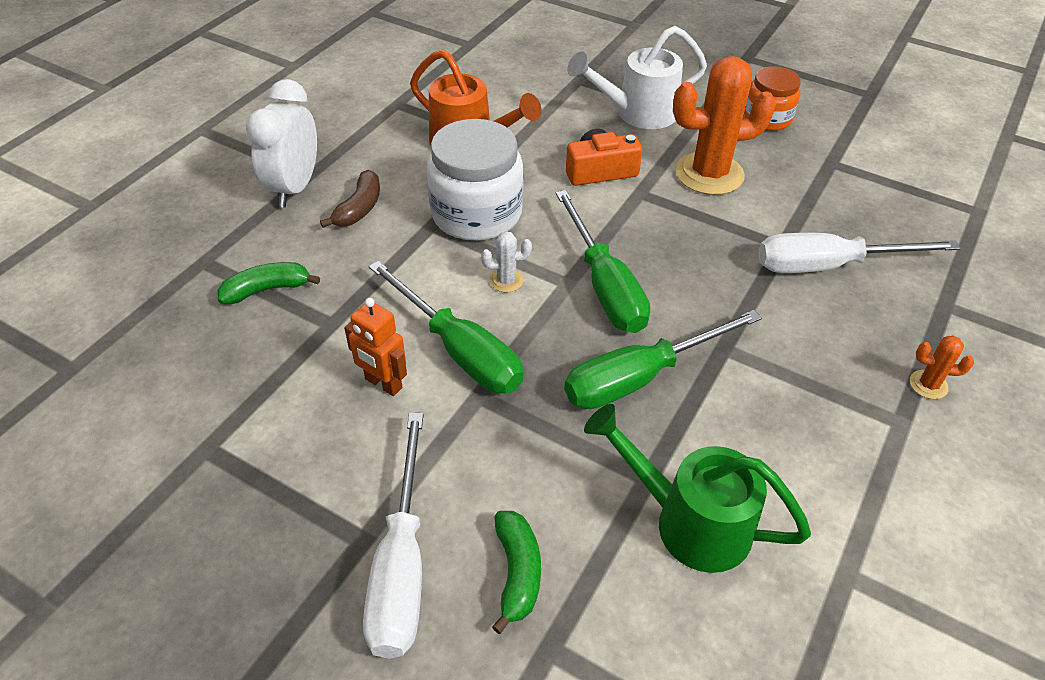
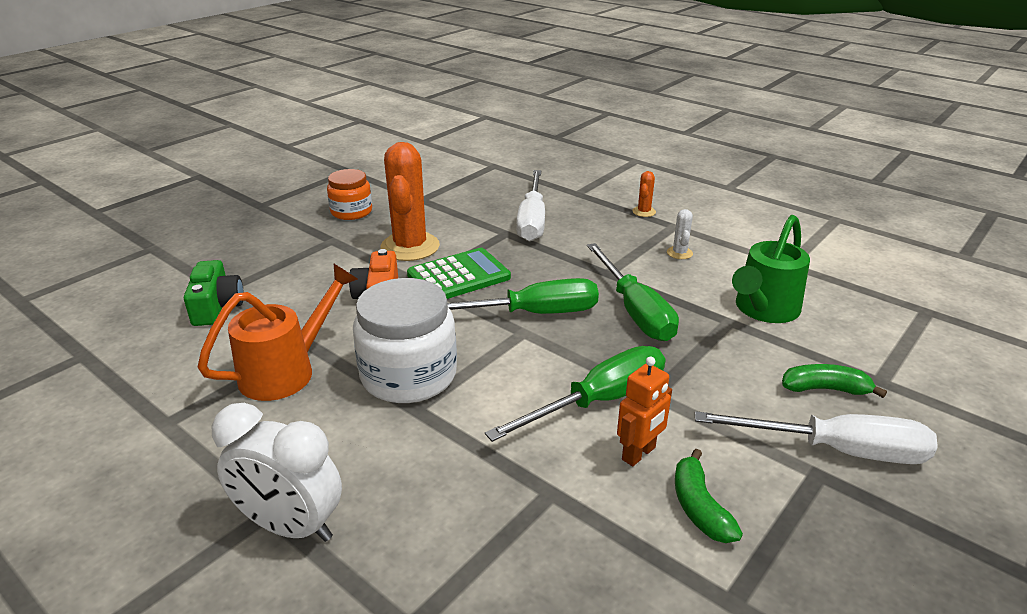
camera: 80 degrees left, 15 degrees down
(267, 290) = (484, 552): green banana -> green banana (699, 507)
(359, 208) = (362, 464): brown banana -> none
(506, 281) = (513, 365): white cactus -> white cactus (679, 253)
(552, 83) = (217, 306): none -> green camera
(638, 113) = (304, 266): white watering can -> none
(661, 220) = (459, 276): none -> green calculator

